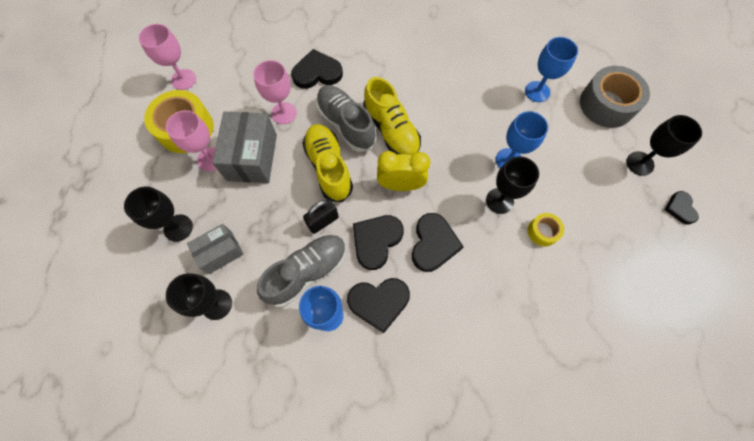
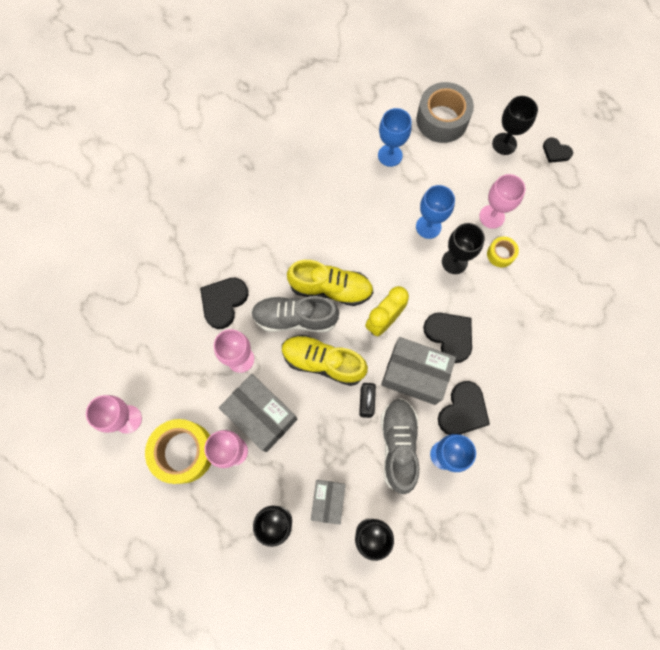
camera: 50 degrees left, 5 degrees up
(376, 241) = (414, 375): black heart -> grey box
(567, 200) = (492, 216): none -> pink goblet

